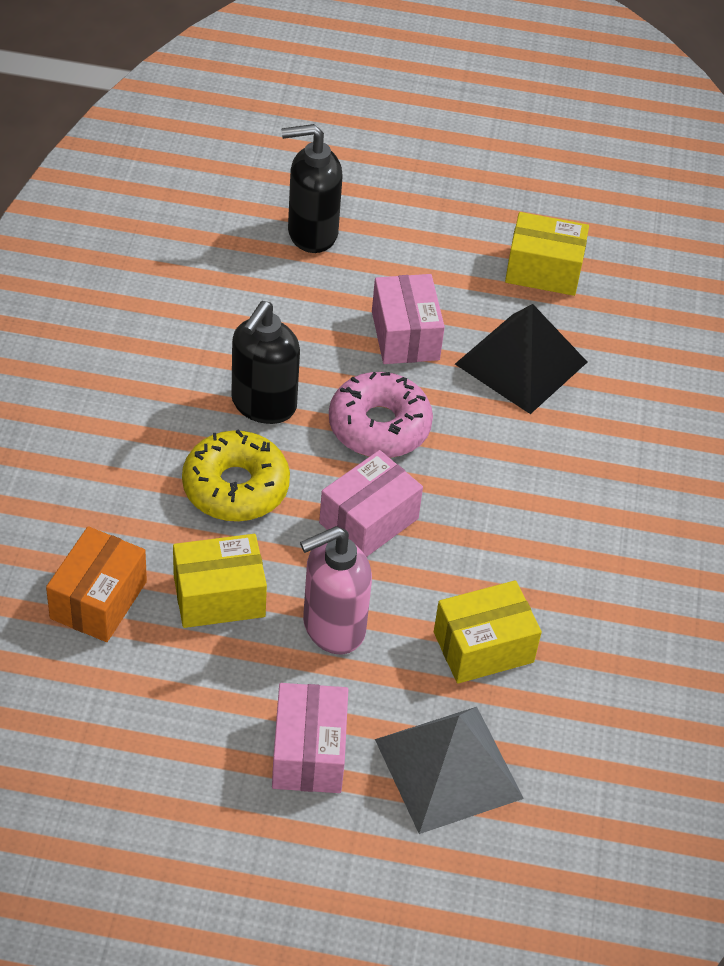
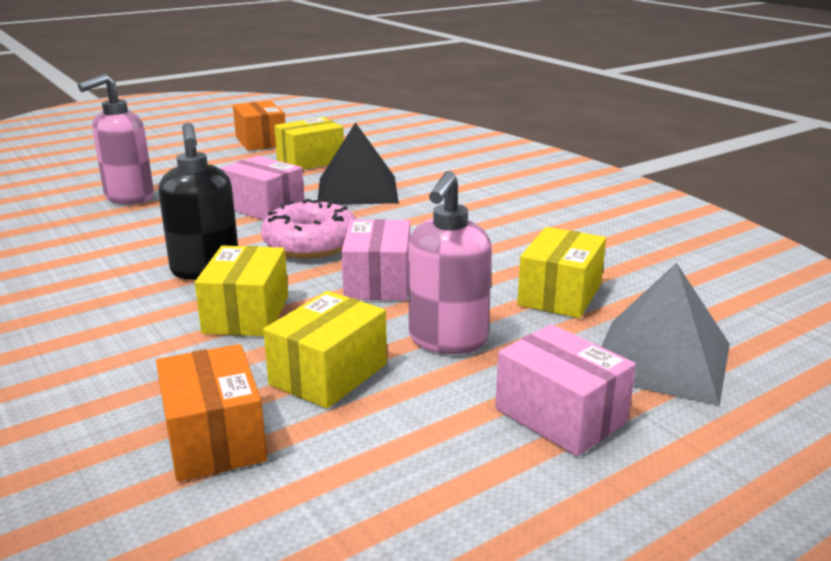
camera: 40 degrees left, 25 degrees down
(235, 487) = (246, 314): yellow donut -> yellow box
(311, 233) = (128, 198): black soap dispenser -> pink soap dispenser
(541, 190) = (261, 141): none -> orange box

